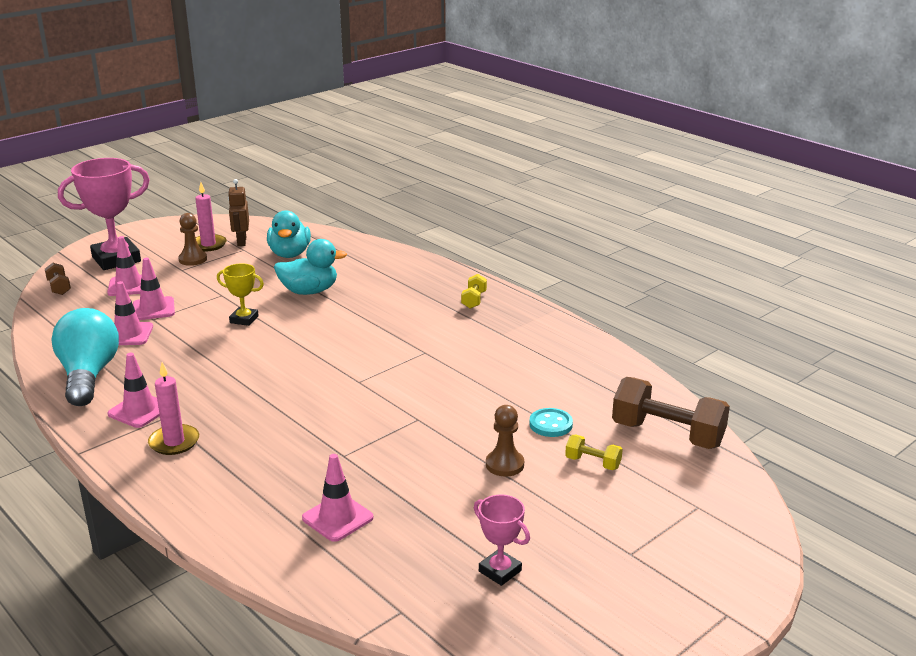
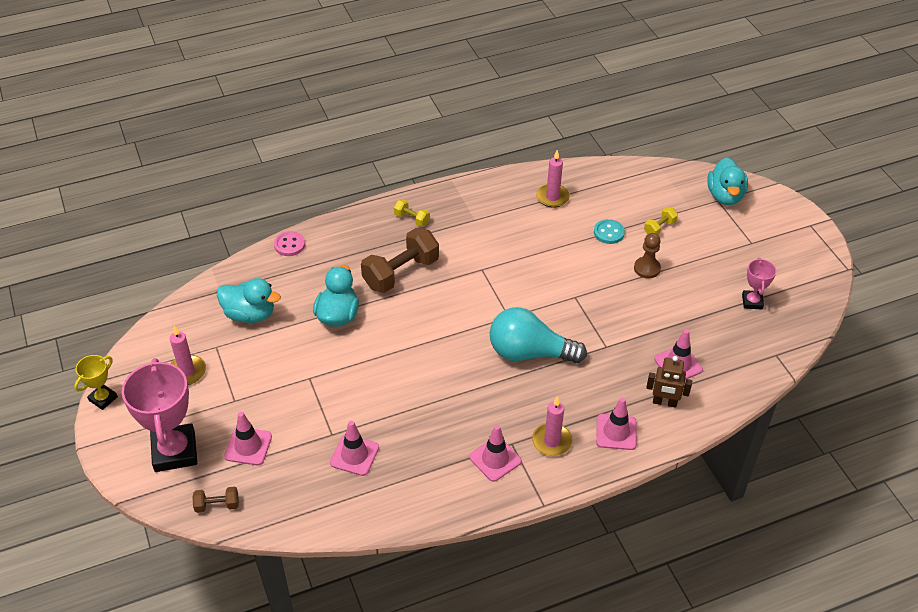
camera: 70 degrees left, 20 degrees up
(88, 375) = (419, 490): turquoise light bulb -> turquoise light bulb (529, 353)
(153, 309) = (311, 431): pink traffic cone -> pink traffic cone (616, 432)
(193, 259) = (215, 389): brown pawn -> none
(241, 241) = (196, 345): brown robot -> brown robot (664, 402)
(244, 319) = (368, 369): yellow trophy -> yellow trophy (103, 398)
(391, 252) = (289, 245): none -> pink button
(500, 571) = (752, 302): pink trophy -> pink trophy turned 60 degrees counterclockwise
(582, 374) = (552, 197): none -> pink candle
(667, 434) = (641, 184): brown dumbbell -> brown dumbbell (401, 273)
(713, 512) = (725, 196): none -> turquoise duck

